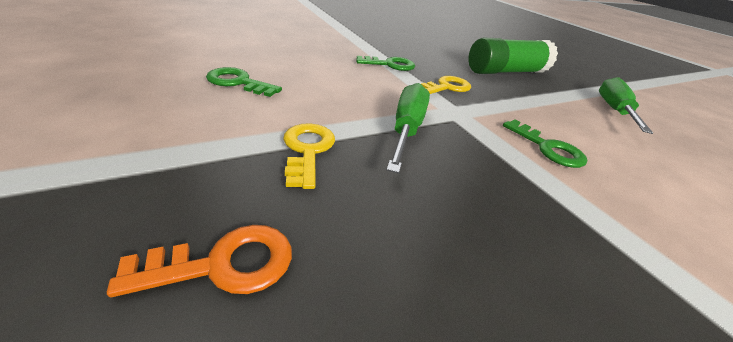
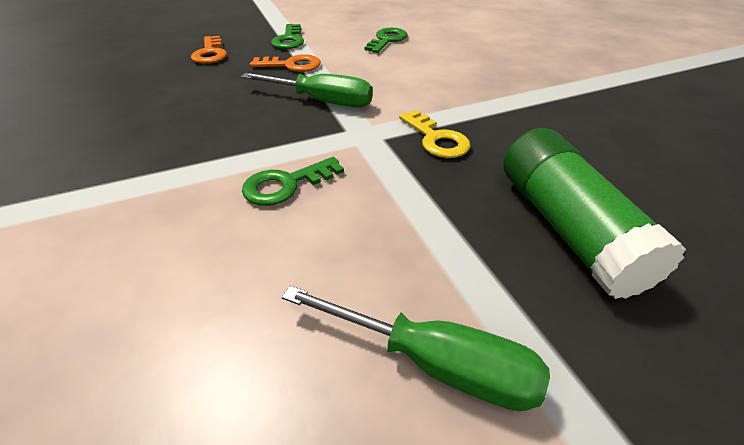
camera: 100 degrees right, 5 degrees up
(307, 150) = (292, 65): yellow key -> orange key
(390, 65) = (489, 105): green key -> green key (289, 40)

